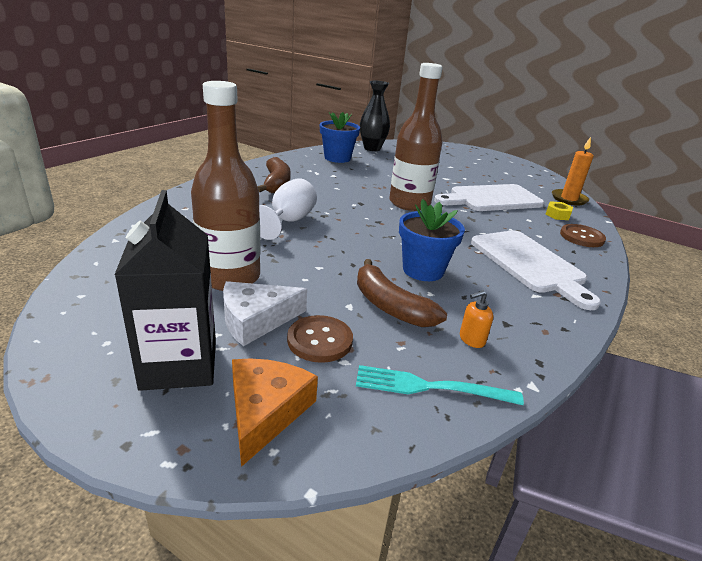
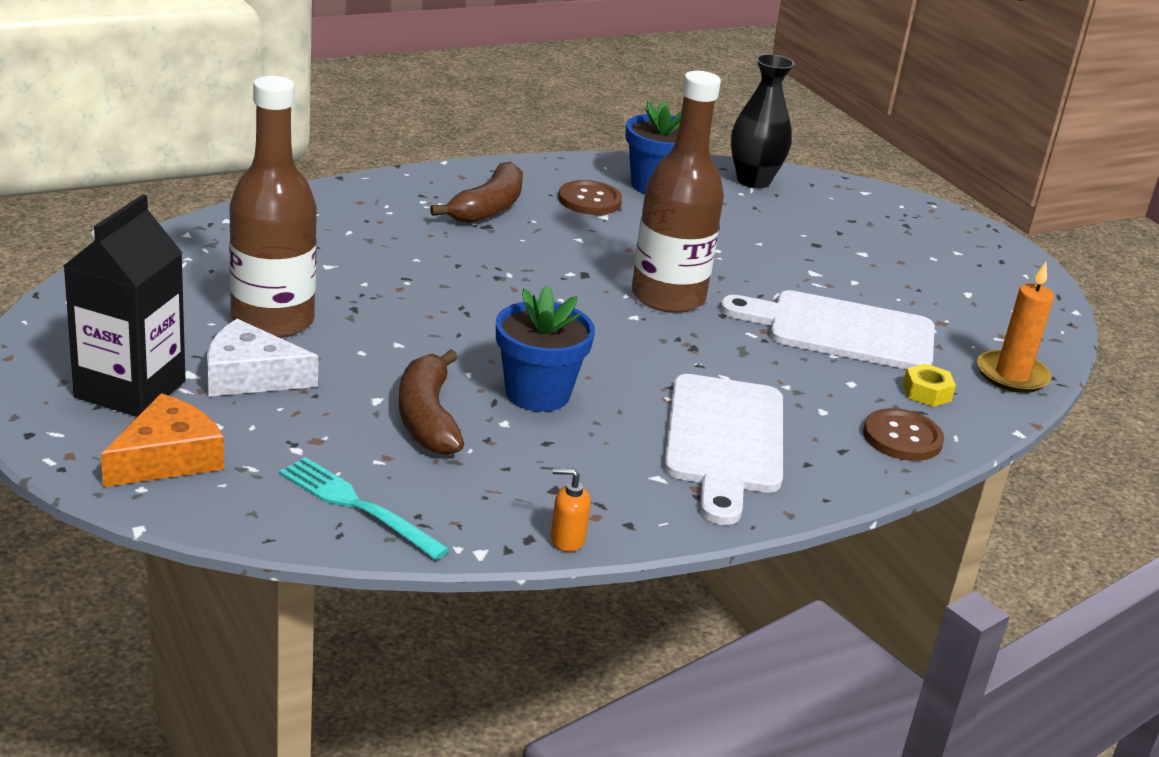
camera: 30 degrees right, 0 degrees up
(288, 221) = (433, 271): white goblet -> none
(320, 340) = (295, 420): brown button -> brown button (589, 200)
(471, 339) = (478, 486): orange soap dispenser -> orange soap dispenser (567, 539)

